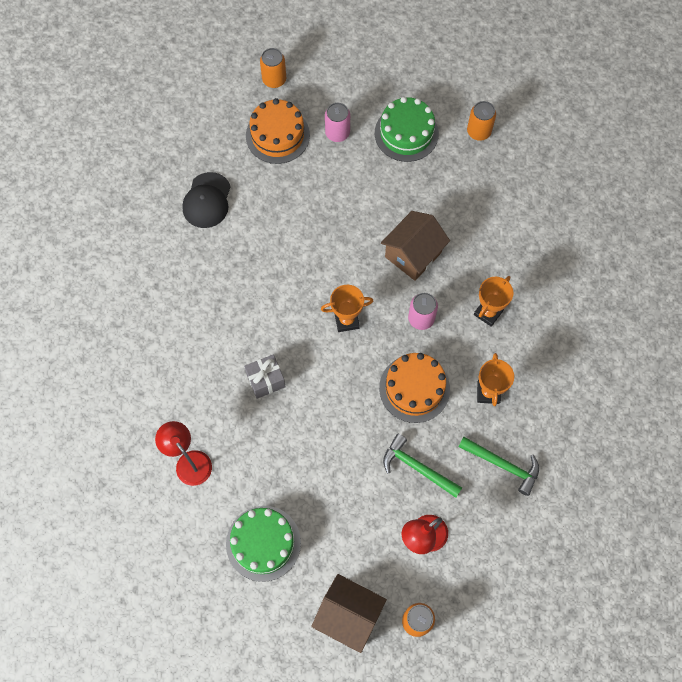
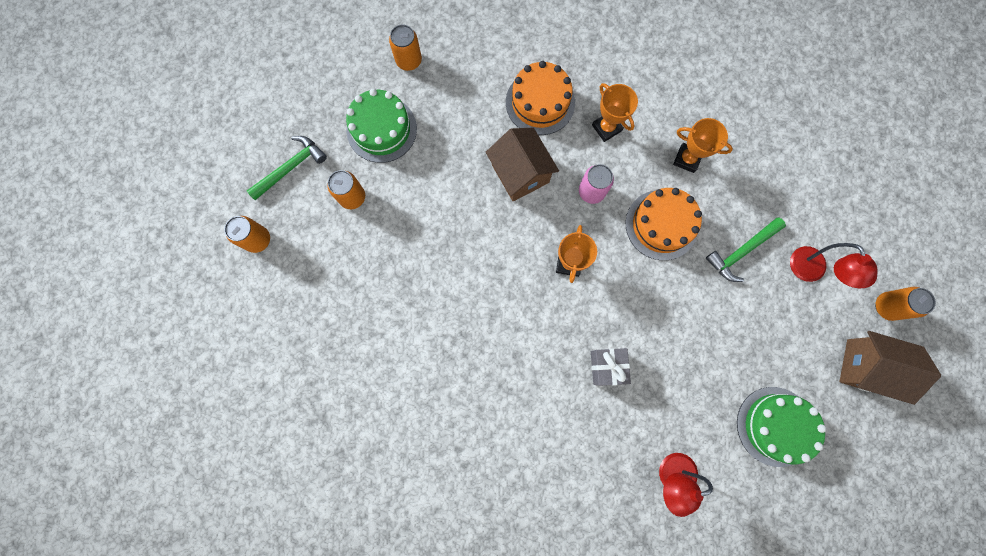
camera: 70 degrees left, 10 degrees up
(207, 200) = (377, 361): black cap -> none
(277, 135) = (328, 259): orange cake -> orange cake (540, 102)
(337, 133) = (352, 197): pink can -> orange can
(348, 615) = (866, 367): brown house -> brown house turned 60 degrees clockwise
(503, 465) = (761, 174): green hammer -> green hammer (291, 168)

